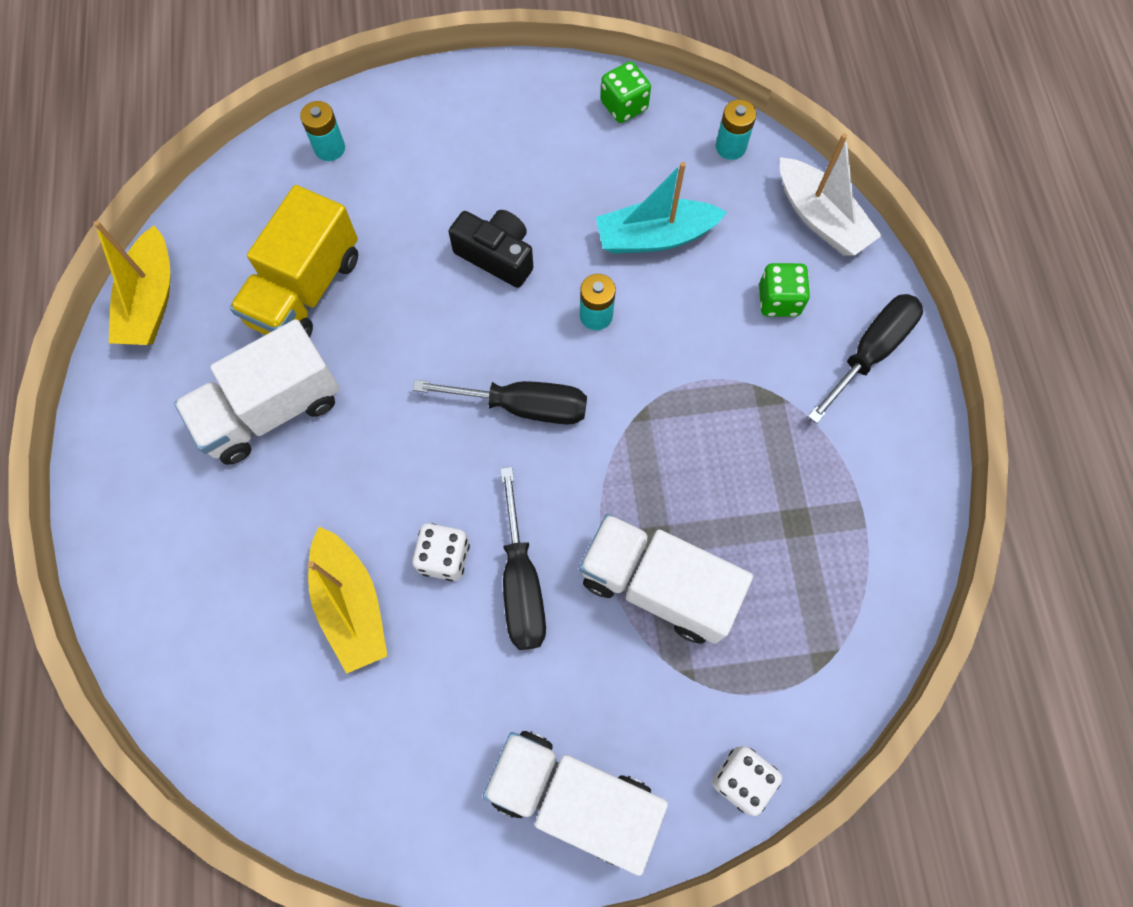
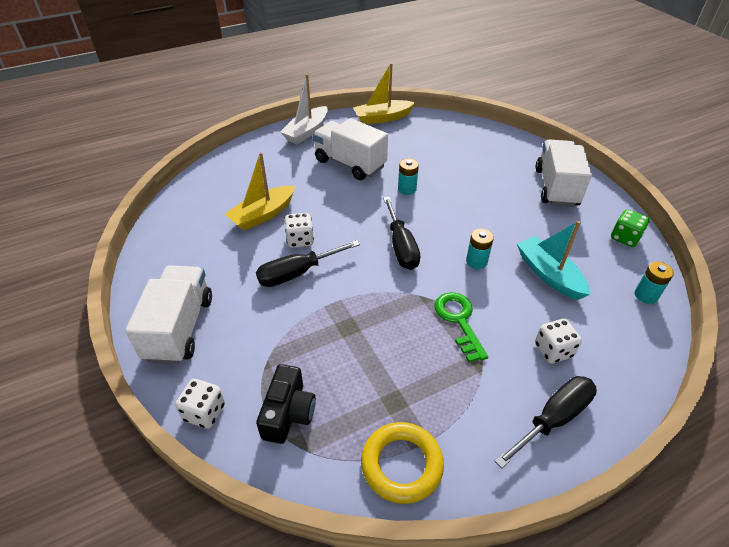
camera: 70 degrees right, 25 degrees down
(306, 290) = (417, 156): yellow truck -> none
(329, 148) = (497, 143): turquoise battery -> turquoise battery (407, 189)
(496, 256) = (483, 213): black camera -> black camera (288, 413)
(657, 585) = (319, 335): white truck -> white truck (556, 187)
(696, 389) = (459, 321): none -> green key
(778, 300) = (553, 350): green dice -> white dice
(820, 218) = (637, 360): white boat -> white boat (307, 132)
(870, 352) = (553, 419): black screwdriver -> black screwdriver turned 60 degrees counterclockwise
(883, 546) = (401, 464): none -> yellow ring

